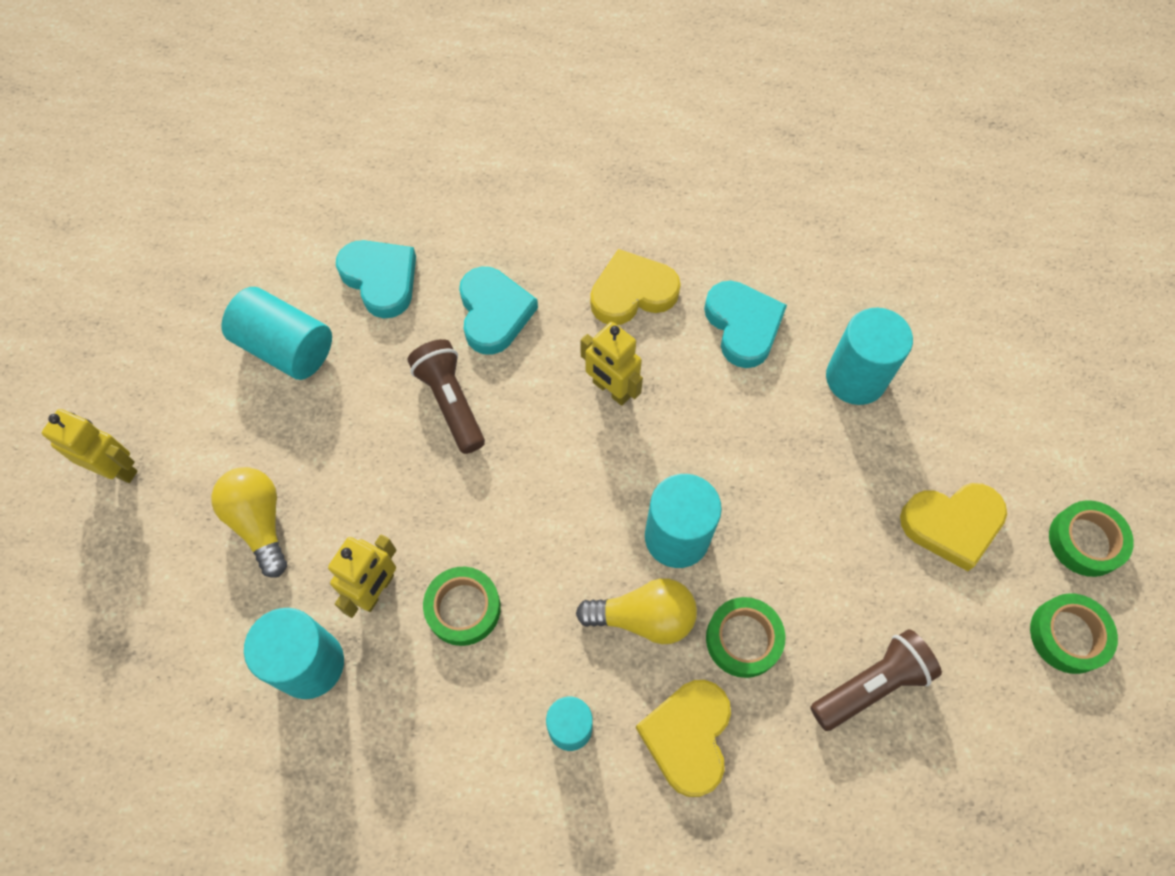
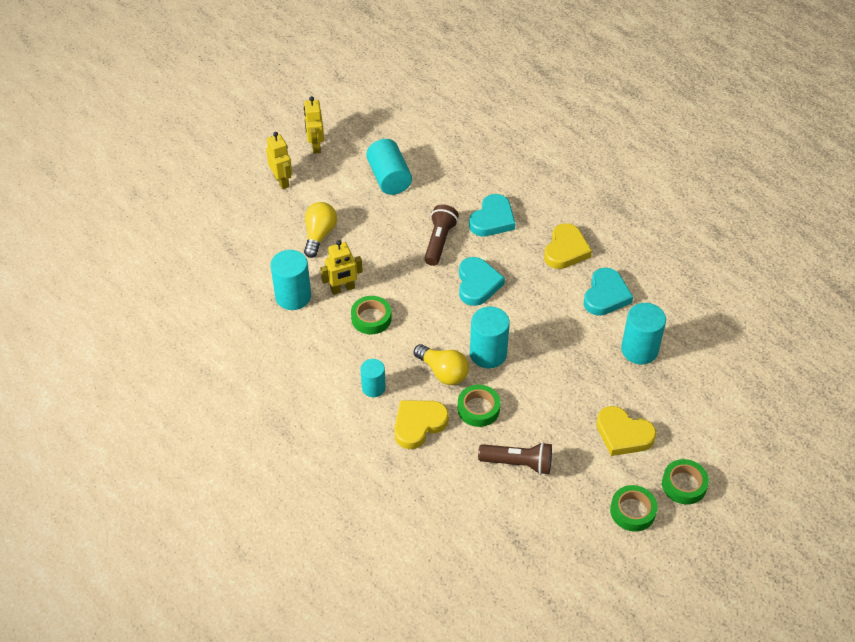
camera: 40 degrees right, 15 degrees down
(380, 279) = (454, 176): turquoise heart -> turquoise heart (477, 284)
(611, 390) = (516, 281): yellow robot -> yellow robot (315, 146)
(632, 292) = (565, 250): yellow heart -> yellow heart turned 90 degrees clockwise

